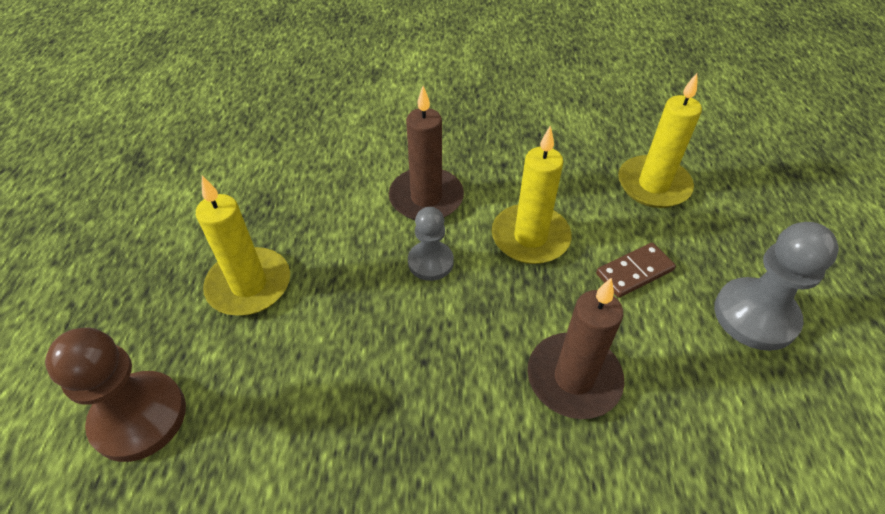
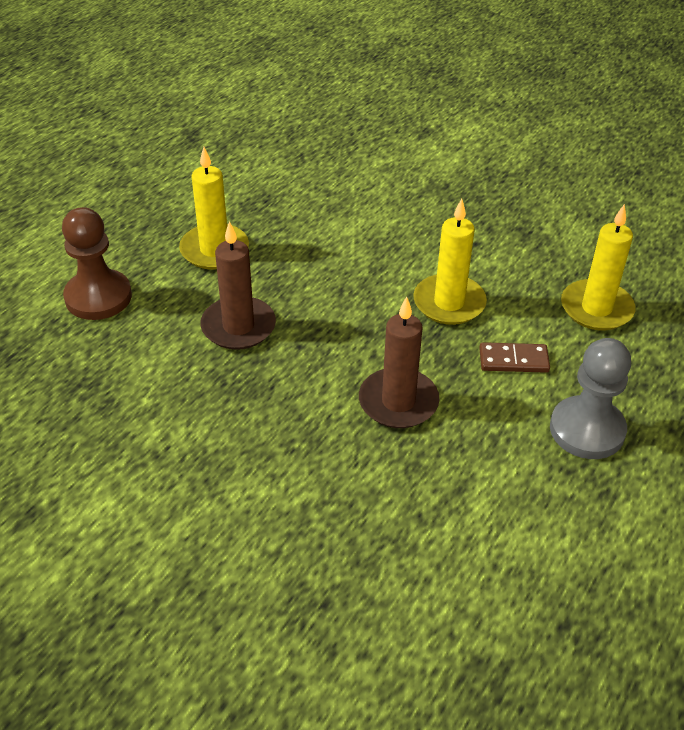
camera: 30 degrees right, 5 degrees down
(426, 198) = (388, 243): brown candle -> brown candle (238, 326)
(430, 262) = (355, 288): grey pawn -> none

